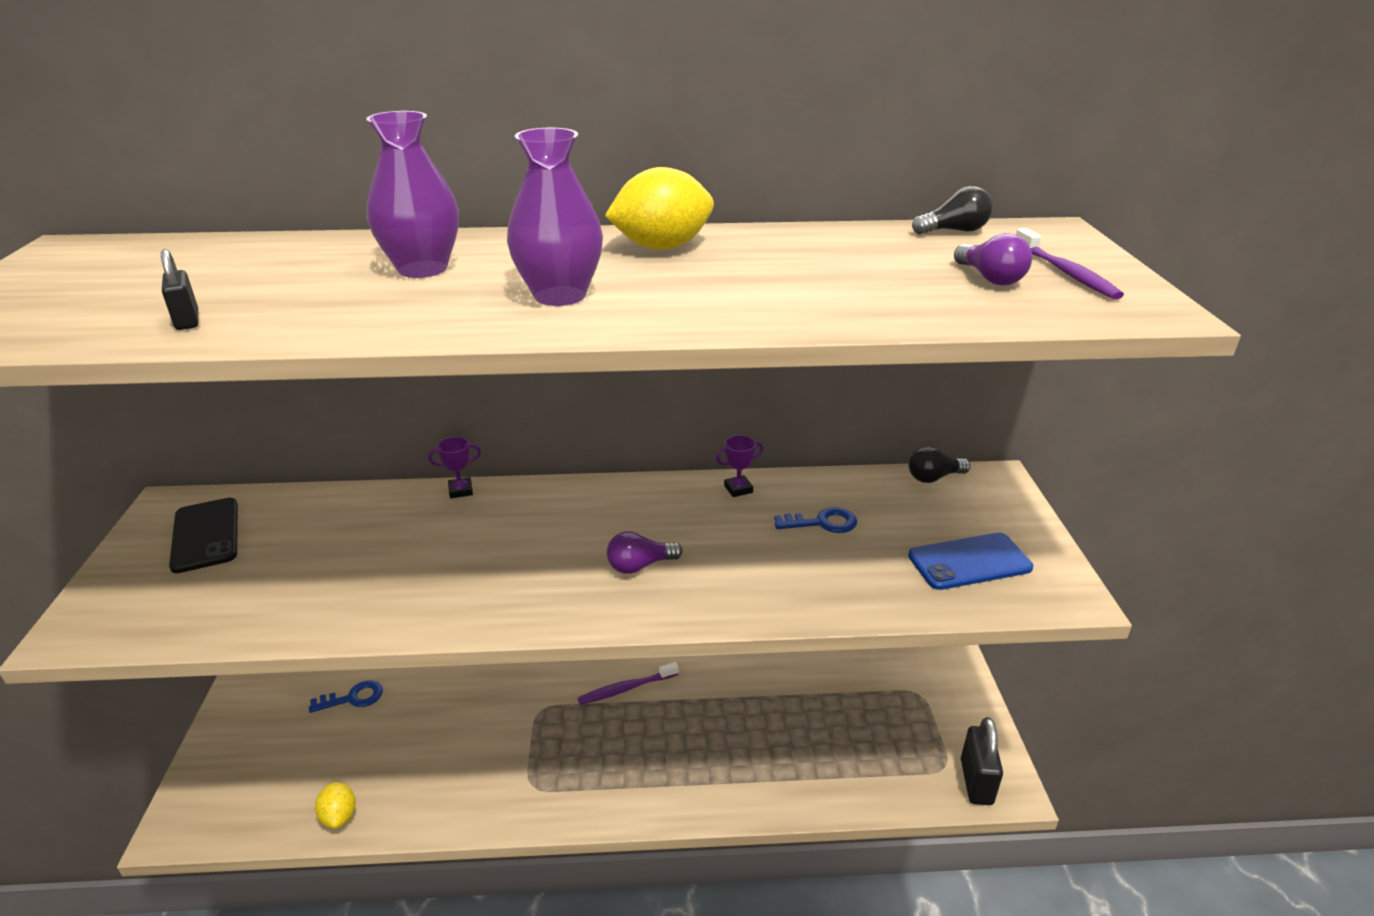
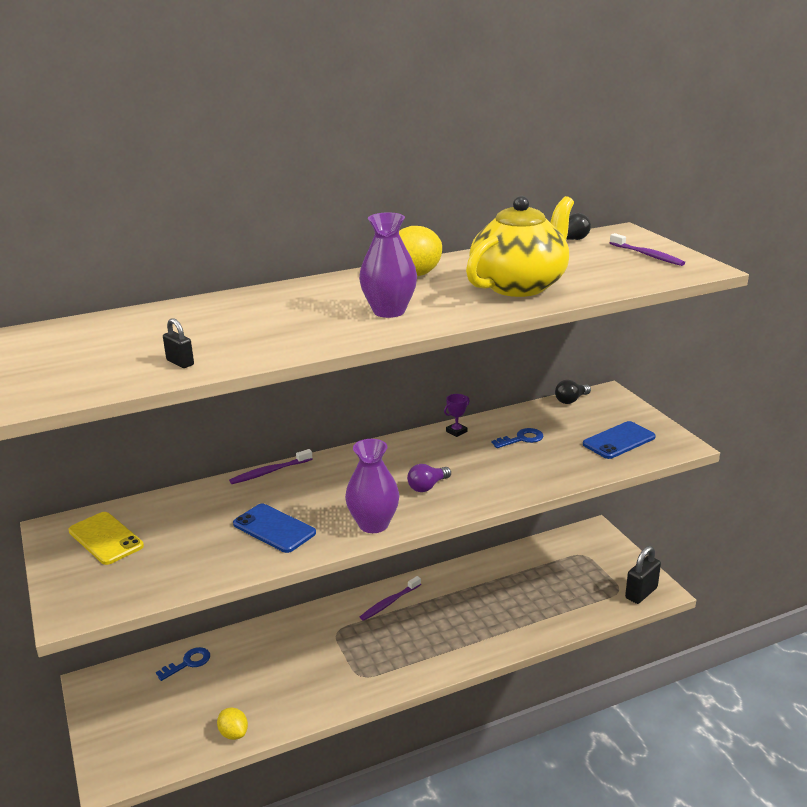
camera: 20 degrees left, 5 degrees down
(206, 535) = (106, 538): black phone -> yellow phone
(399, 577) = (274, 528): none -> blue phone
(422, 269) = (284, 310): purple vase -> purple vase (373, 524)
(460, 490) = (269, 472): purple trophy -> purple toothbrush
(801, 289) = (519, 286): none -> yellow teapot
(976, 782) = (641, 593): black padlock -> black padlock turned 60 degrees clockwise
(990, 278) = (612, 264): purple light bulb -> none

